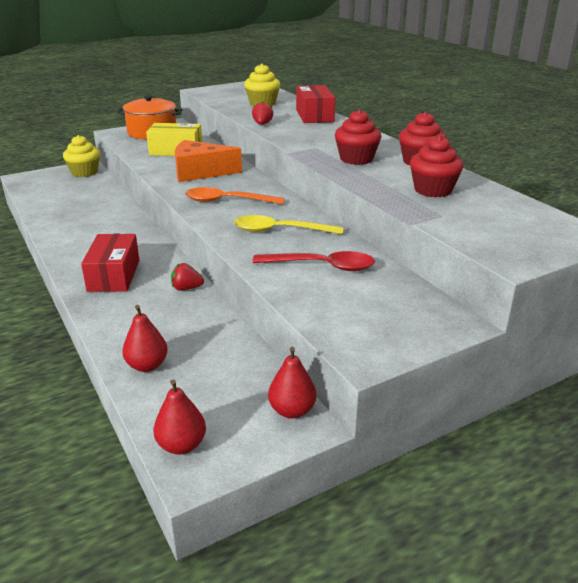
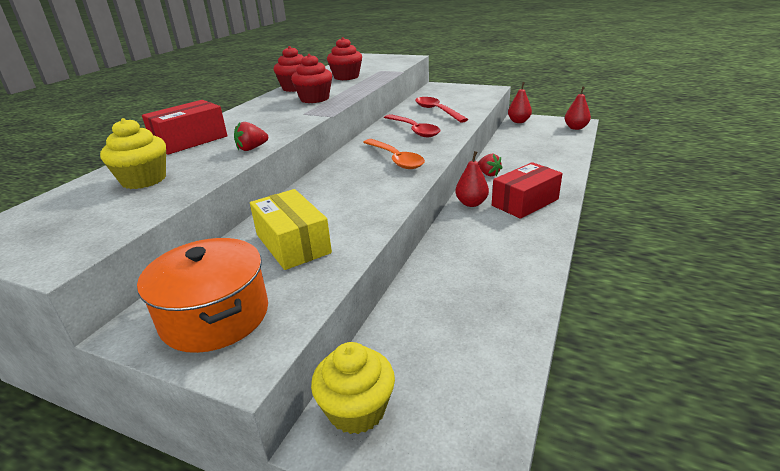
camera: 125 degrees left, 0 degrees up
(147, 365) = (561, 151): red pear -> red pear (471, 203)
(200, 172) = (347, 196): orange cheese -> none
(280, 231) = (414, 130): yellow spoon -> red spoon

